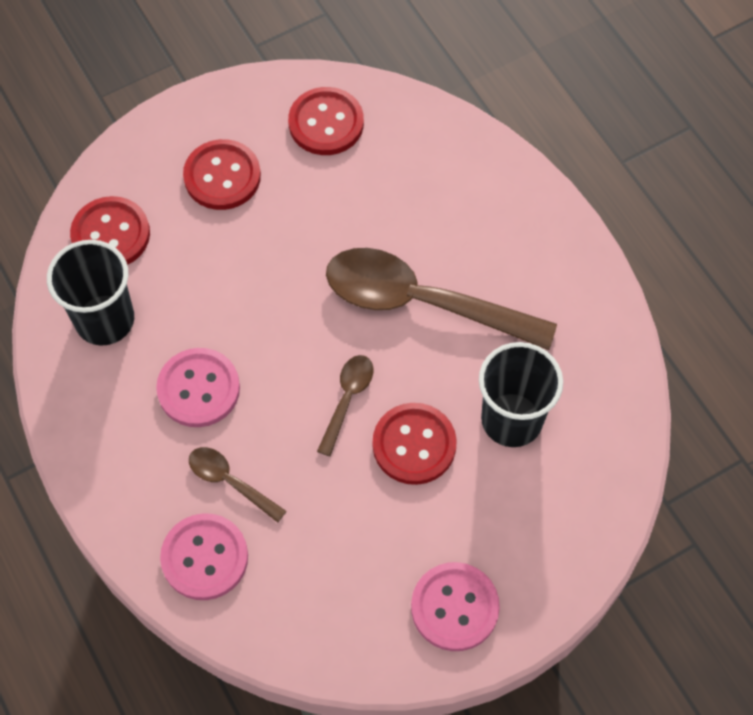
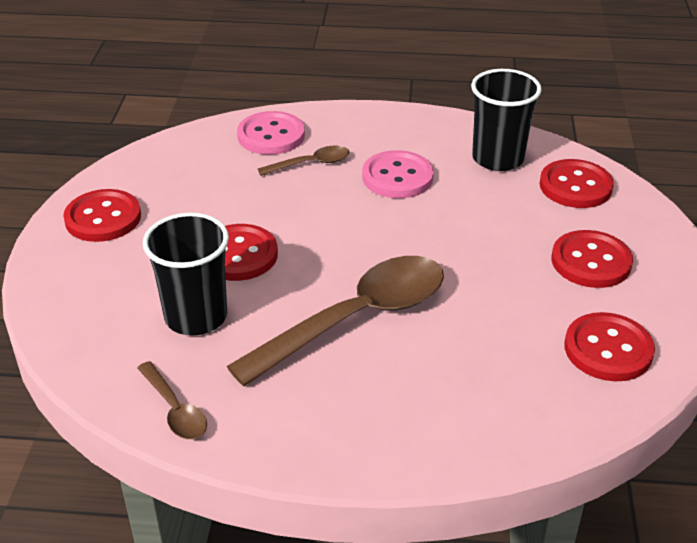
camera: 125 degrees right, 25 degrees down
(347, 399) = (313, 239): brown spoon -> brown spoon (175, 410)
(454, 607) = (103, 218): pink button -> red button

